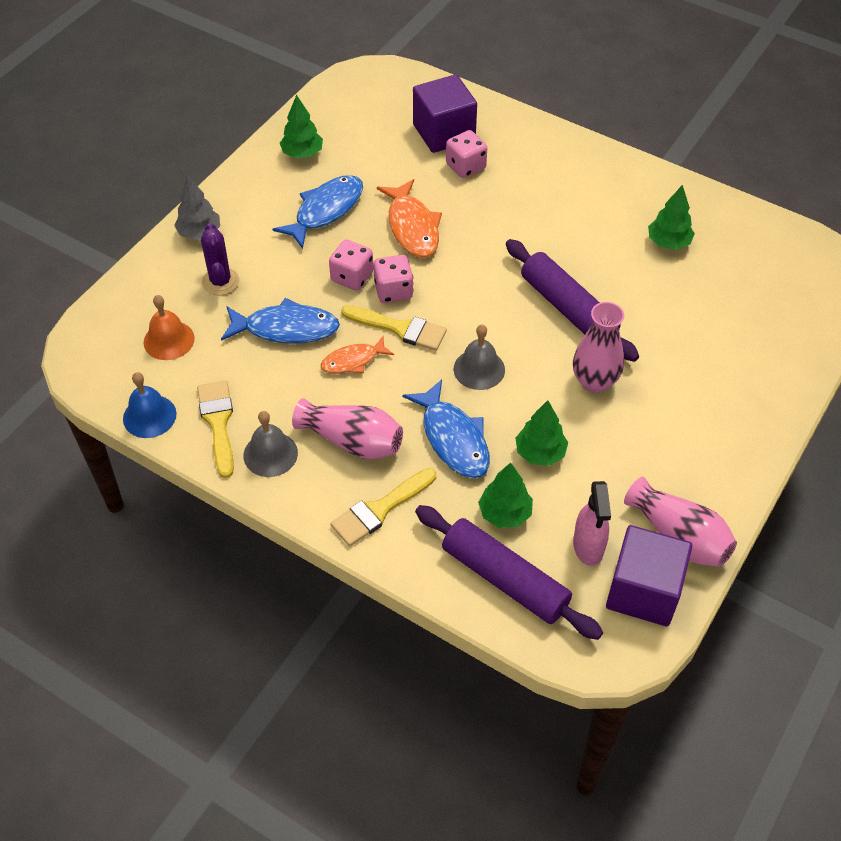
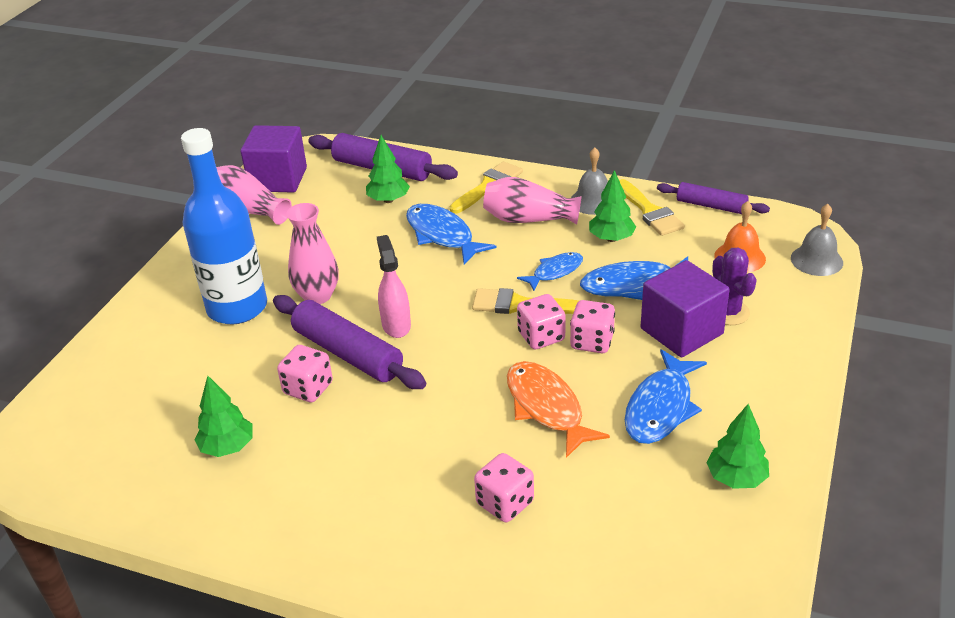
camera: 170 degrees right, 15 degrees down
(149, 416) = (711, 206): blue bell -> purple rolling pin
(199, 233) = (789, 355): grey tree -> none
(353, 361) = (554, 272): orange fish -> blue fish
(444, 132) = (553, 553): purple cube -> purple cube (681, 331)
(479, 369) = (431, 286): grey bell -> grey bell (816, 260)
(540, 453) = (364, 238): green tree -> green tree (611, 238)
(588, 546) = (320, 194): pink spray bottle -> pink spray bottle (396, 325)
(604, 281) = (308, 388): none -> pink dice
(675, 383) = (237, 308): none -> blue bottle

